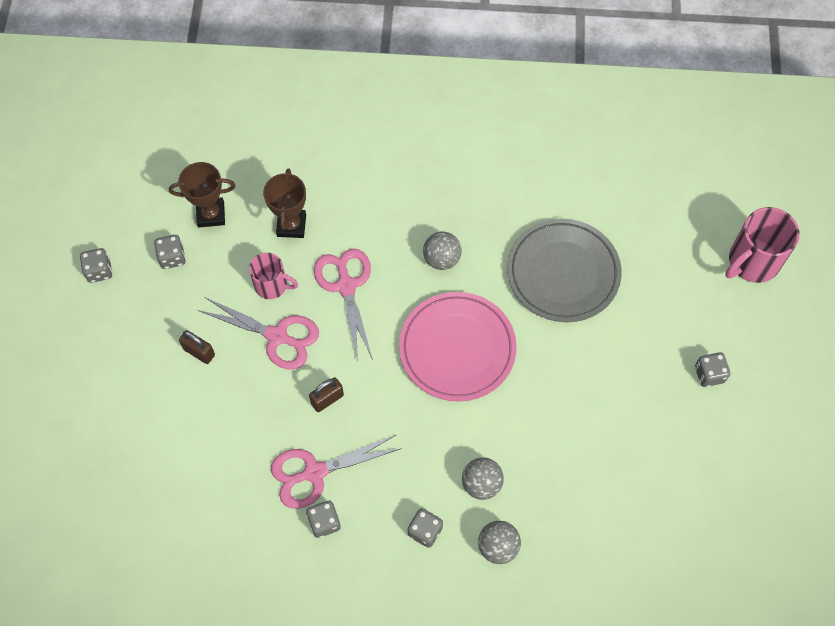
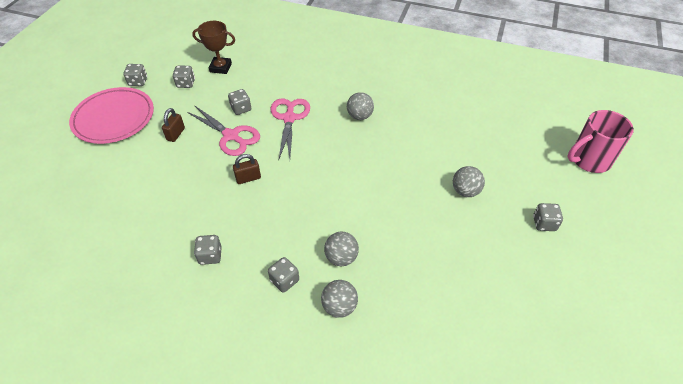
camera: 15 degrees right, 15 degrees down
(199, 352) = (176, 134): brown padlock -> brown padlock turned 60 degrees clockwise
(272, 285) = (241, 109): pink mug -> grey dice
(291, 225) = (268, 81): brown trophy -> none
(314, 472) = (218, 221): pink scissors -> none
(457, 348) = (352, 168): pink plate -> pink plate (114, 118)
(563, 273) = (443, 139): grey plate -> none
(607, 350) = (465, 191): none -> grey ball

